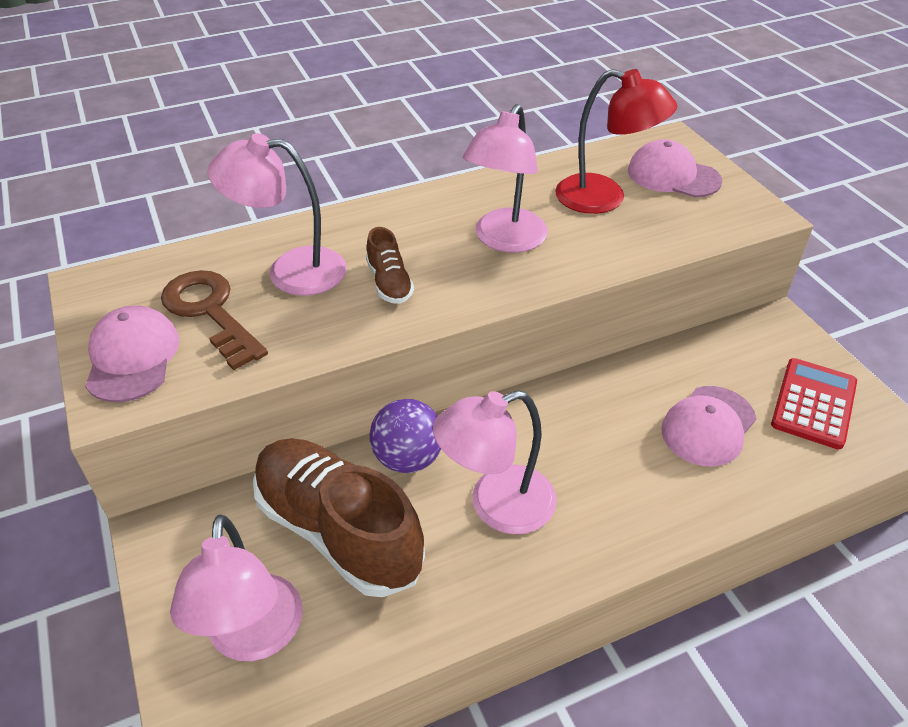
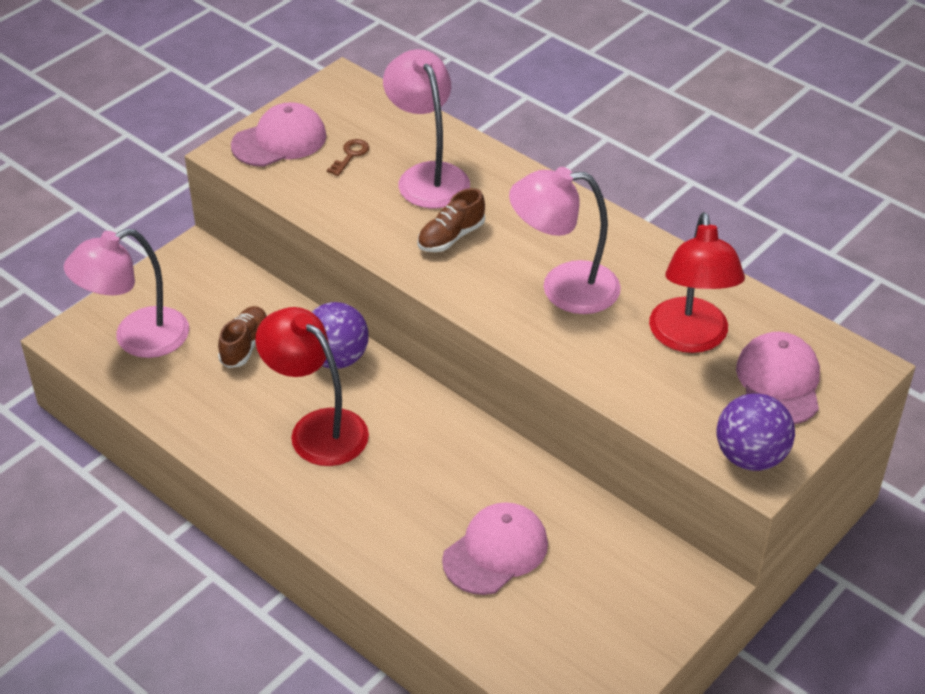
camera: 65 degrees right, 0 degrees up
(210, 312) = (350, 155): brown key -> brown key, size x0.44
(338, 531) = (245, 345): brown shoe -> brown shoe, size x0.45
(496, 506) = (317, 428): pink lamp -> red lamp
(708, 426) = (495, 551): pink cap -> pink cap turned 120 degrees clockwise
(748, 213) = (750, 457): none -> purple ball
(814, 403) = (581, 633): red calculator -> none

